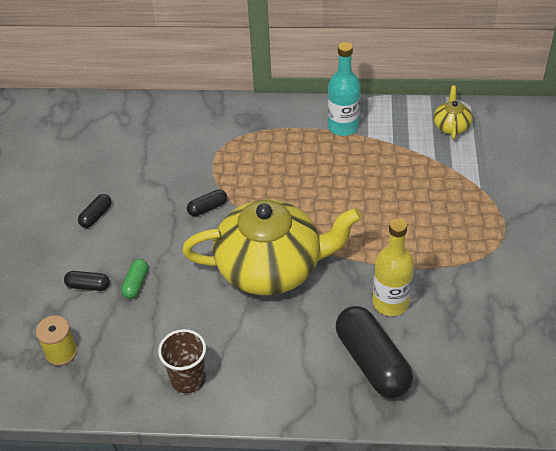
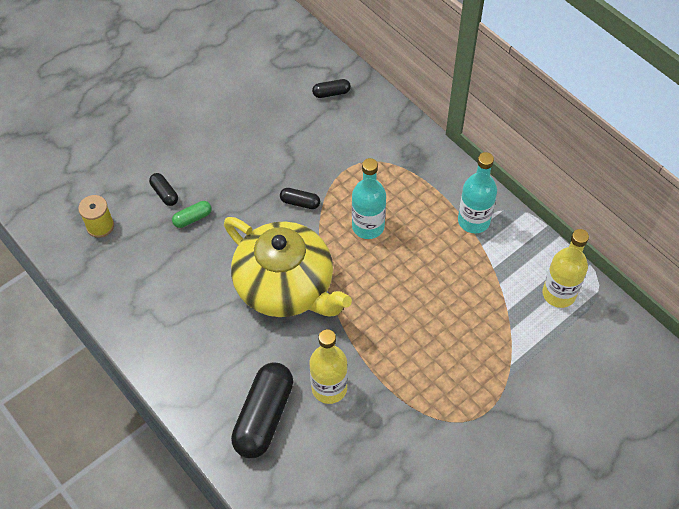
camera: 45 degrees right, 10 degrees up
(96, 216) = (226, 145): black capsule -> black capsule (331, 93)
(188, 378) = (146, 315): brown cup -> none
(277, 184) = (368, 226): none -> turquoise bottle
(451, 126) = (559, 294): yellow teapot -> yellow bottle

